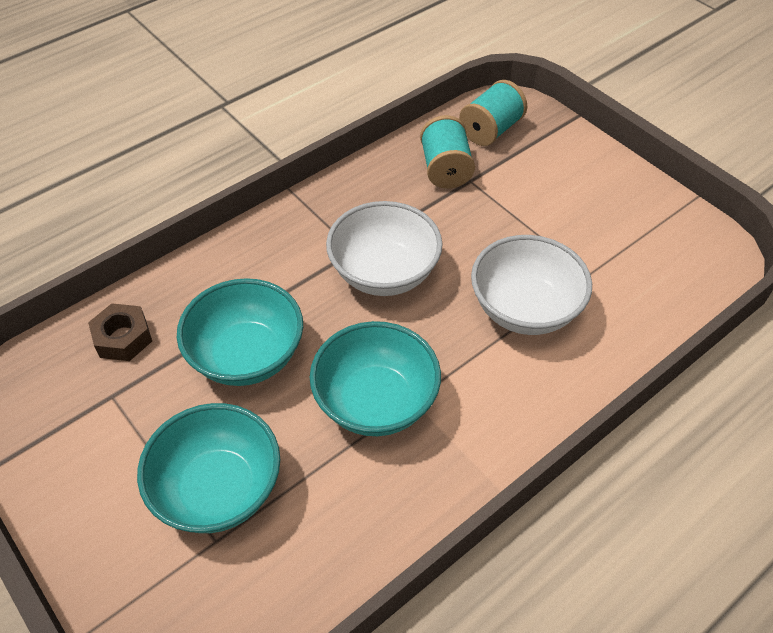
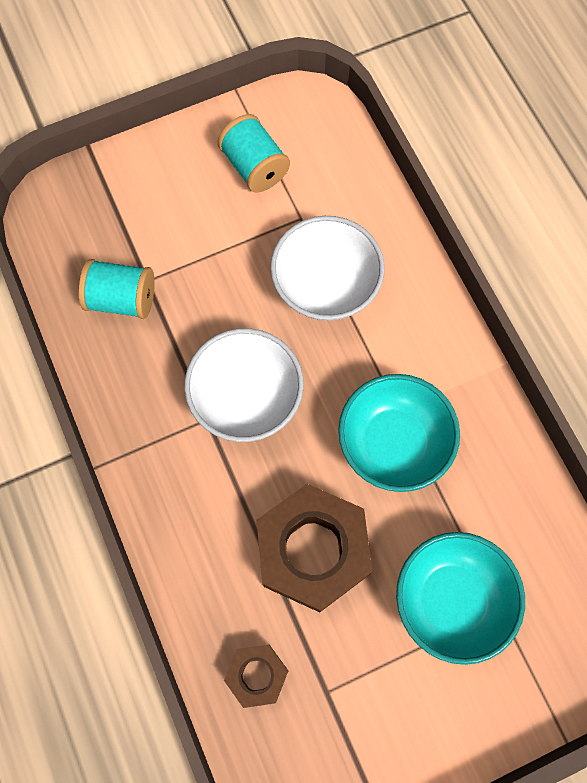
camera: 75 degrees left, 20 degrees up
(247, 356) = (312, 550): turquoise bowl -> brown nut
(490, 130) = (79, 237): turquoise spool -> turquoise spool (254, 167)

